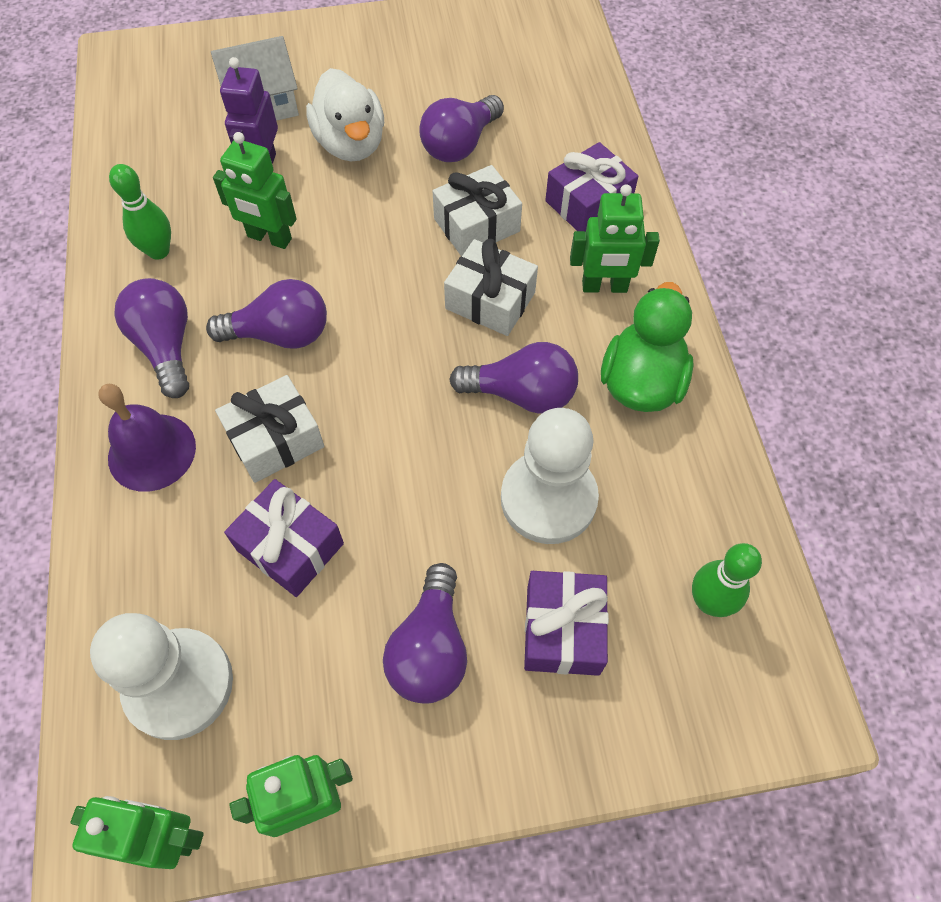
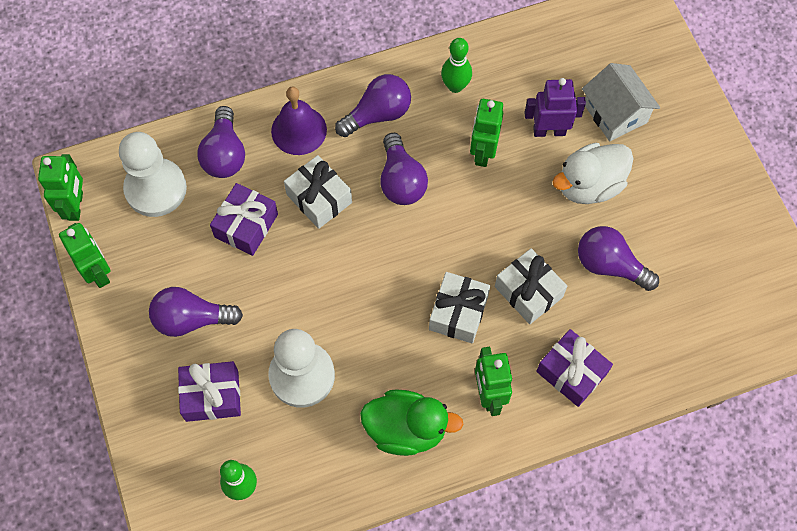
camera: 80 degrees right, 5 degrees up
(521, 394) = (381, 346): purple light bulb -> purple light bulb (225, 154)

